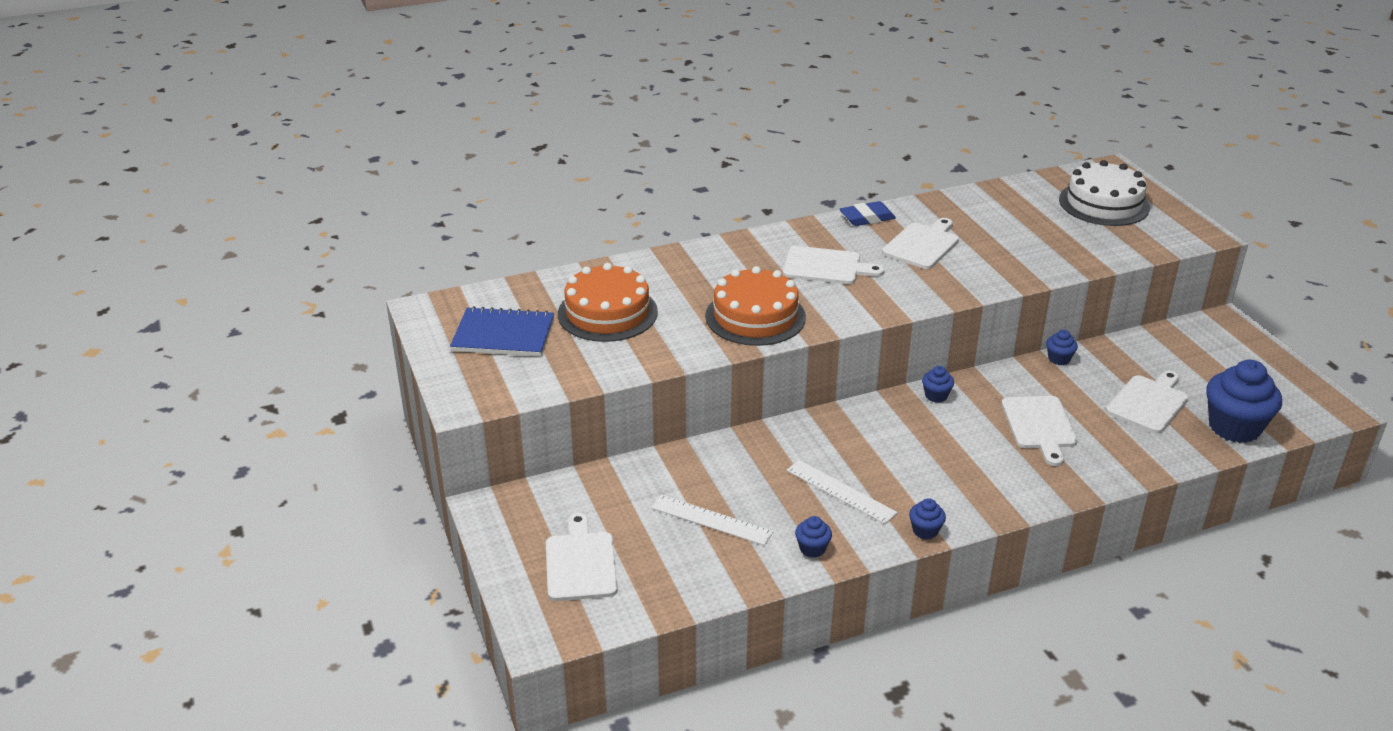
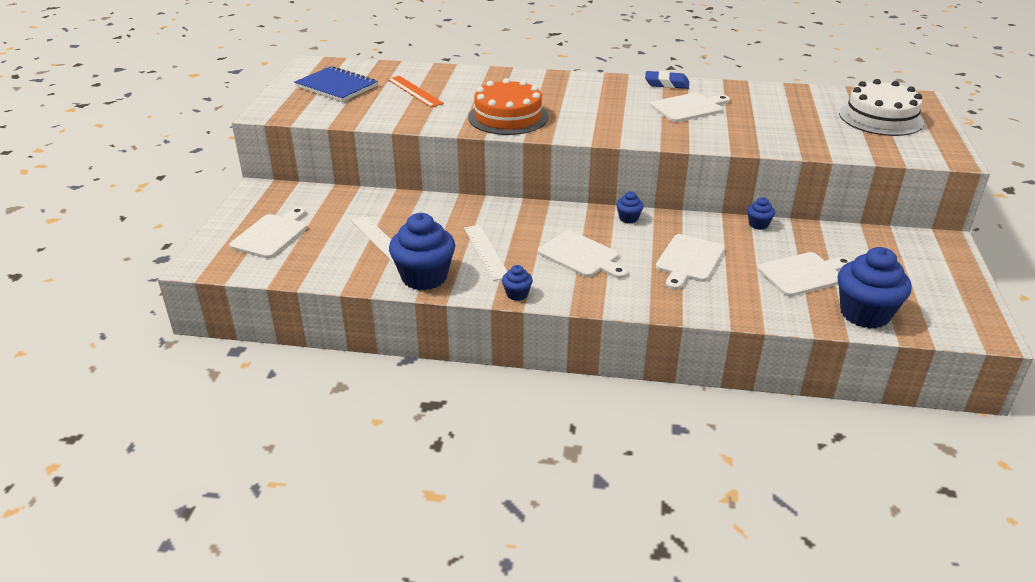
camera: 30 degrees right, 0 degrees up
(607, 313) = (414, 91): orange cake -> orange ruler
(812, 548) = (424, 277): blue cupcake -> blue cupcake, size x2.17
(826, 266) = (597, 103): white cutting board -> white cutting board (581, 256)

